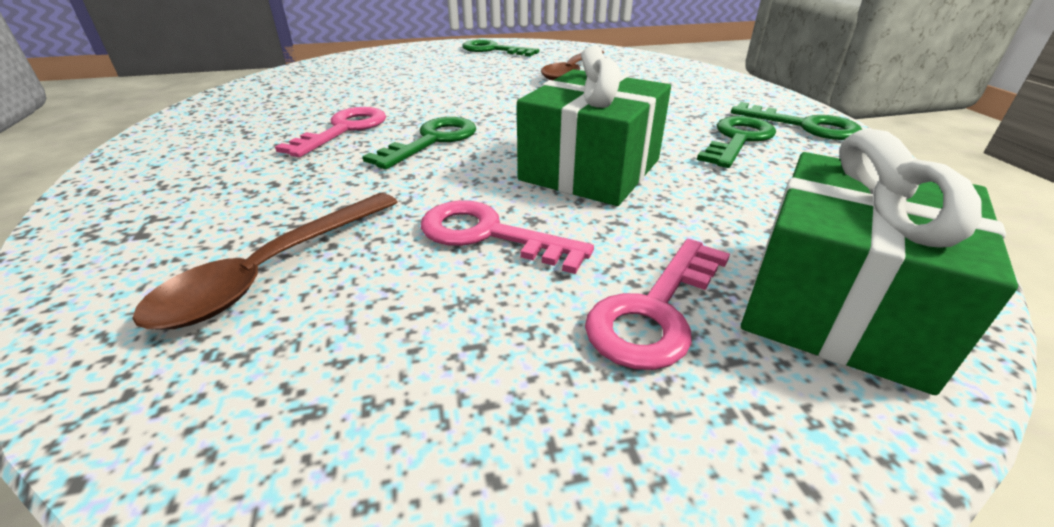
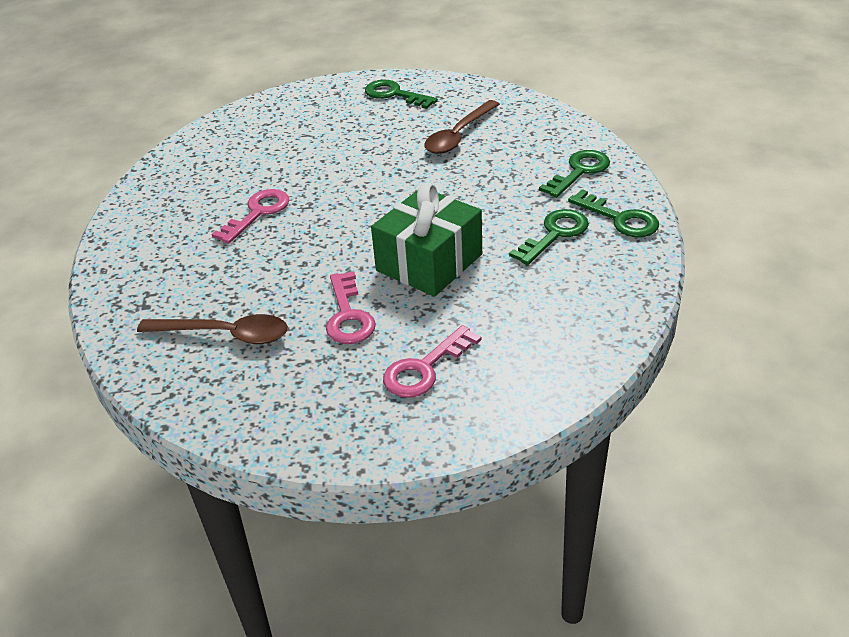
camera: 10 degrees right, 5 degrees up
(273, 271) = (225, 334): brown spoon -> brown spoon turned 120 degrees counterclockwise
(432, 141) = (322, 228): green key -> green key (579, 172)
(489, 235) = (348, 315): pink key -> pink key turned 135 degrees counterclockwise
(838, 306) = (525, 371): green gift -> none

